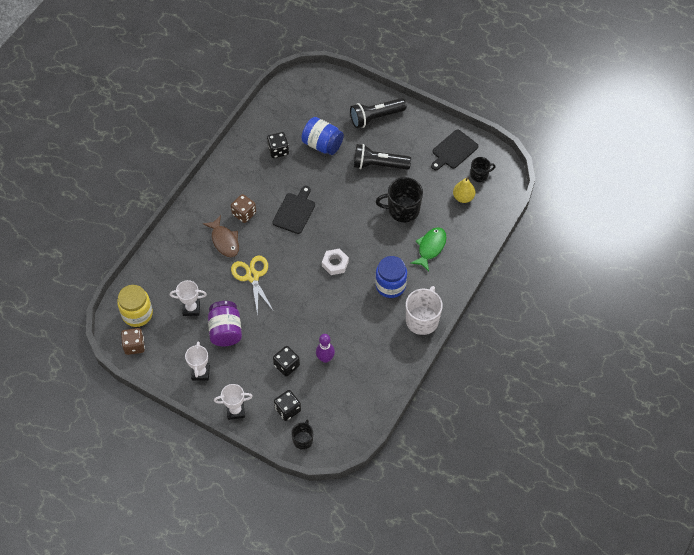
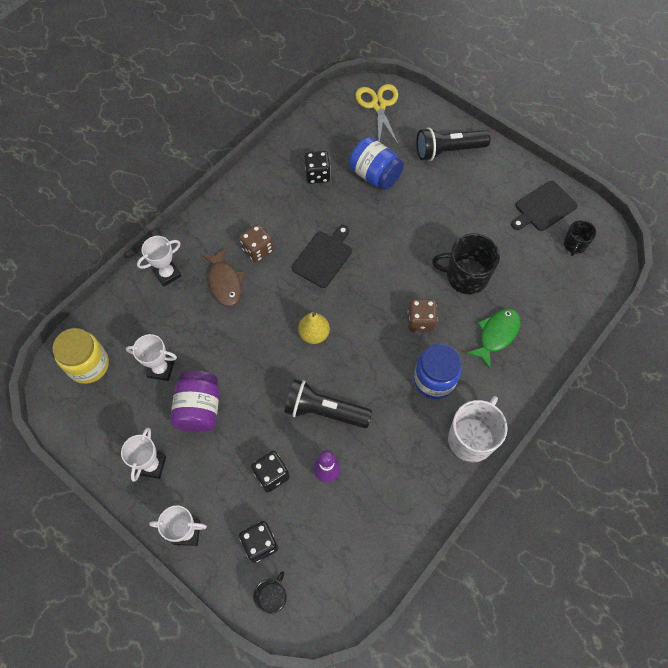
camera: 10 degrees right, 5 degrees up
(134, 346) = (73, 410): brown dice -> brown dice (420, 321)
(179, 241) = (167, 274): none -> white trophy
(252, 276) = (251, 337): yellow scissors -> yellow scissors (379, 105)
(335, 263) = (364, 337): white nut -> none
(378, 165) = (443, 212): black flashlight -> black flashlight (324, 410)
(463, 197) = (549, 272): yellow pear -> yellow pear (314, 334)
(479, 175) = (574, 245): black mug -> black mug turned 120 degrees clockwise

